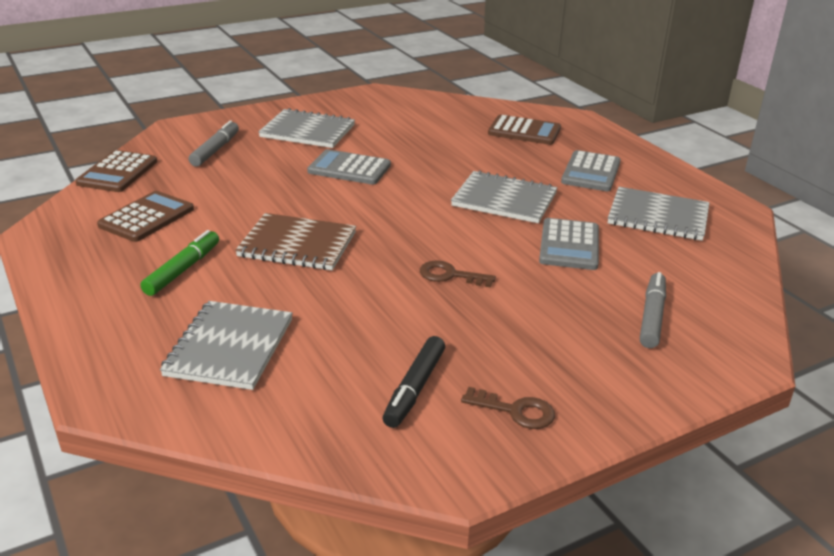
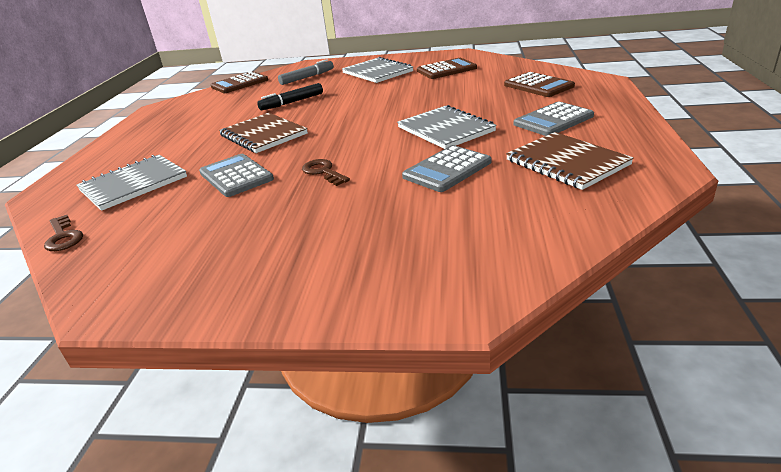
camera: 40 degrees right, 0 degrees up
(146, 217) = (214, 107): brown calculator -> brown calculator (446, 70)
(183, 270) = (184, 137): green marker -> none
(349, 168) = (367, 96): grey calculator -> grey calculator (236, 176)
(414, 388) = (179, 239): black marker -> black marker (292, 102)
(516, 411) = (211, 277): brown key -> brown key (63, 237)
(652, 317) = (431, 240): grey marker -> none
(658, 216) = (566, 163): grey notebook -> brown notebook

